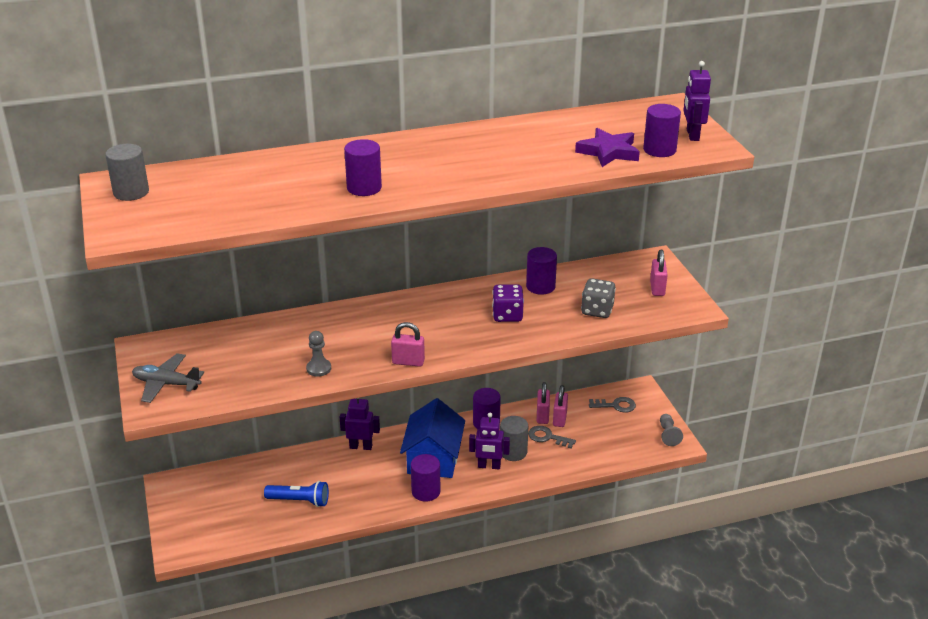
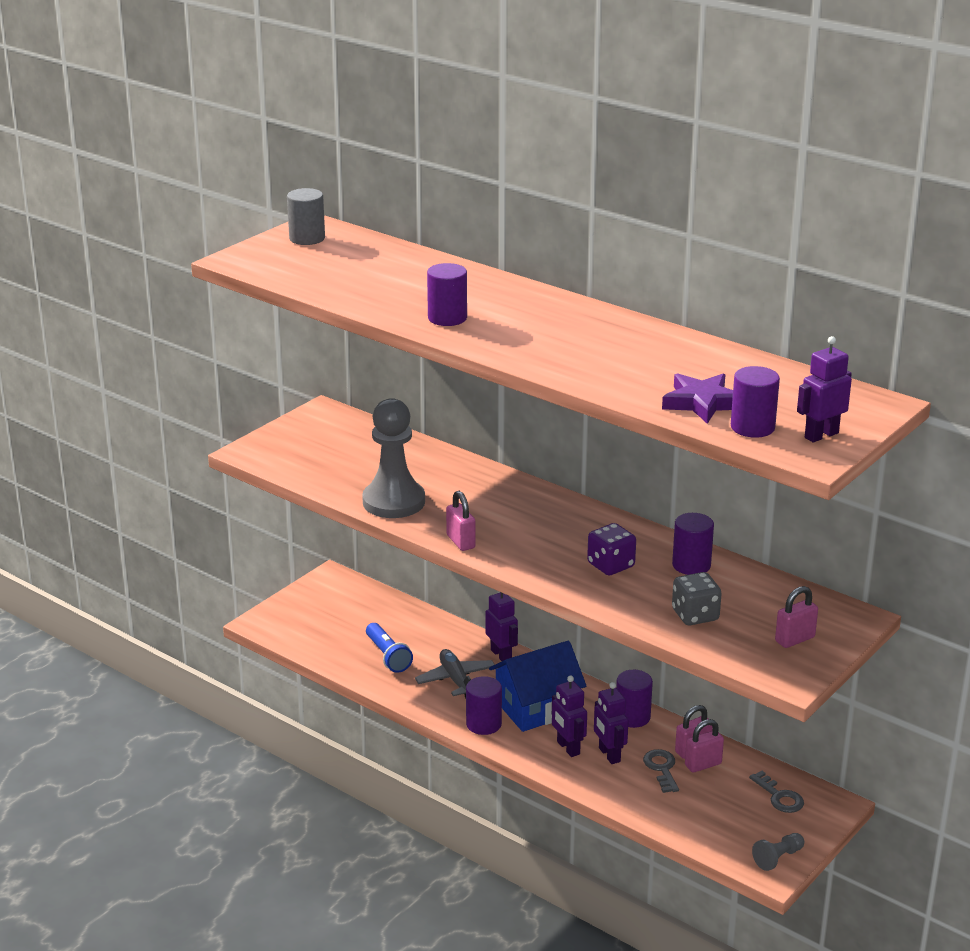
camera: 55 degrees right, 5 degrees down
(166, 384) = (287, 444): grey plane -> grey plane (456, 680)
(318, 368) = (394, 502): grey pawn -> grey pawn, size x2.23
(513, 452) = (609, 755): grey cylinder -> purple robot

